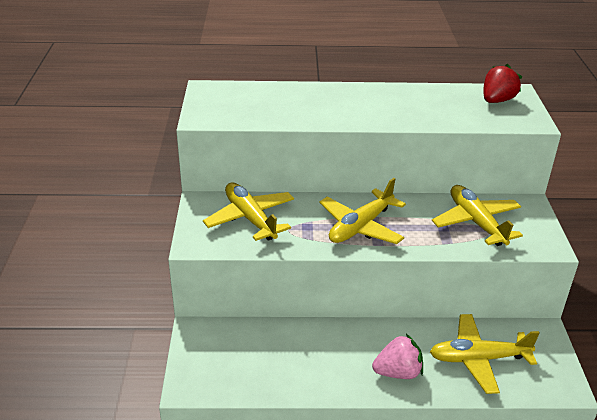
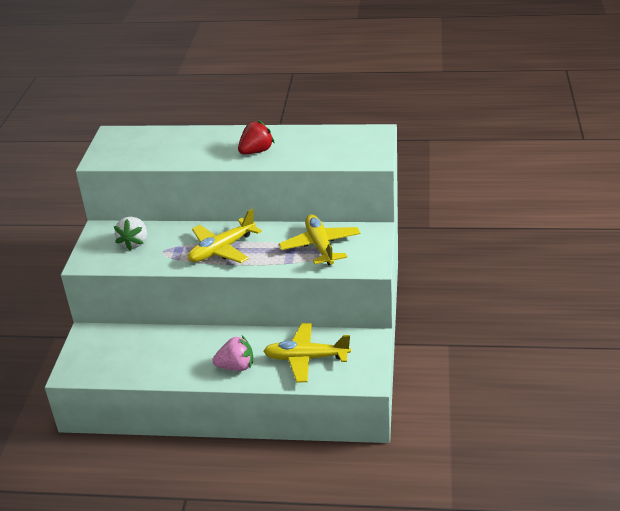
camera: 10 degrees right, 0 degrees up
(250, 218) = (134, 243): yellow plane -> white strawberry
(497, 100) = (355, 140): red strawberry -> red strawberry (256, 151)

